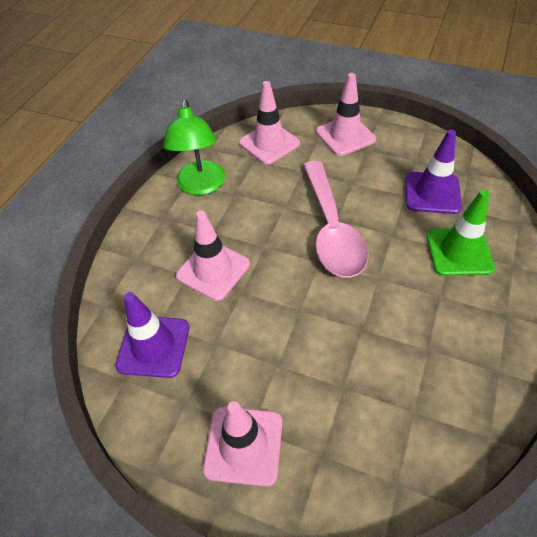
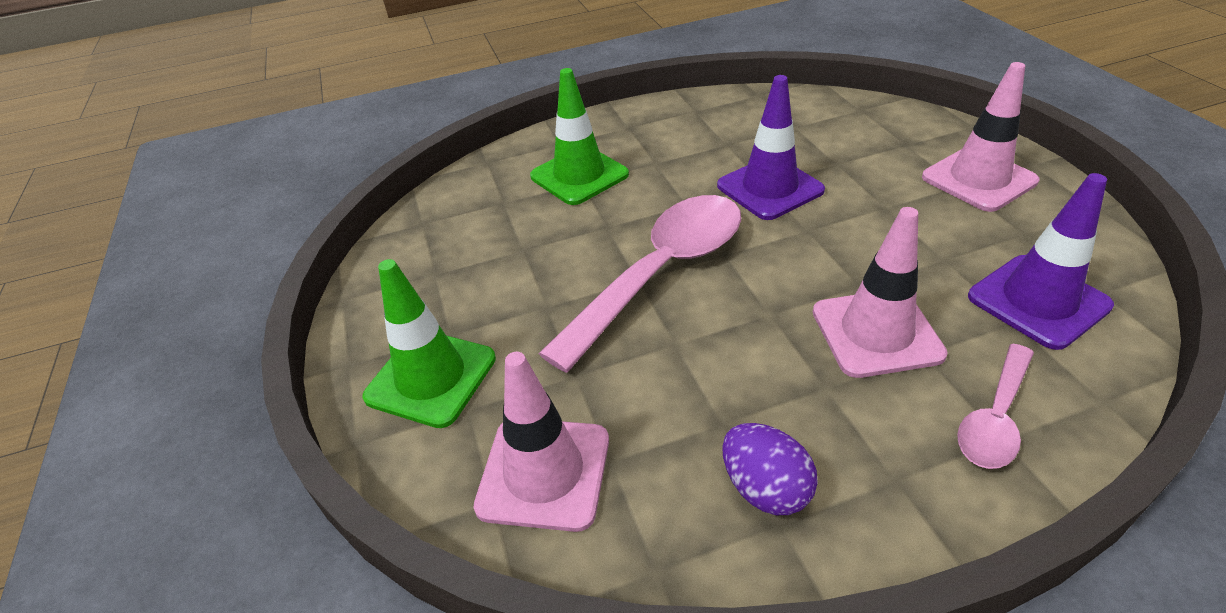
camera: 130 degrees left, 10 degrees down
(142, 264) = (994, 418): none -> pink spoon
(201, 186) = (765, 488): green lamp -> purple egg
(345, 136) = (431, 377): pink traffic cone -> green traffic cone
(432, 193) = (496, 230): purple traffic cone -> purple traffic cone (769, 188)

